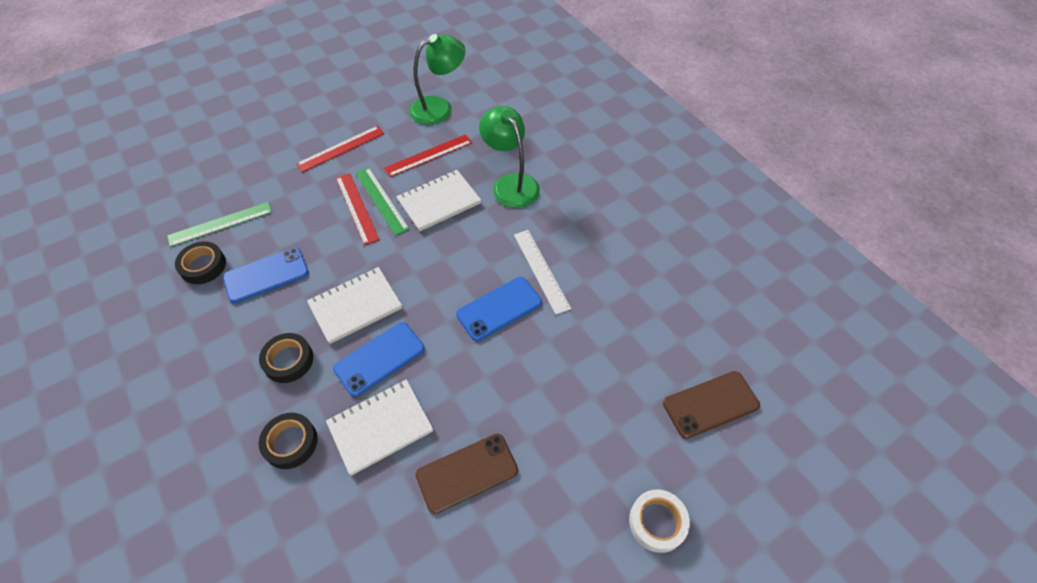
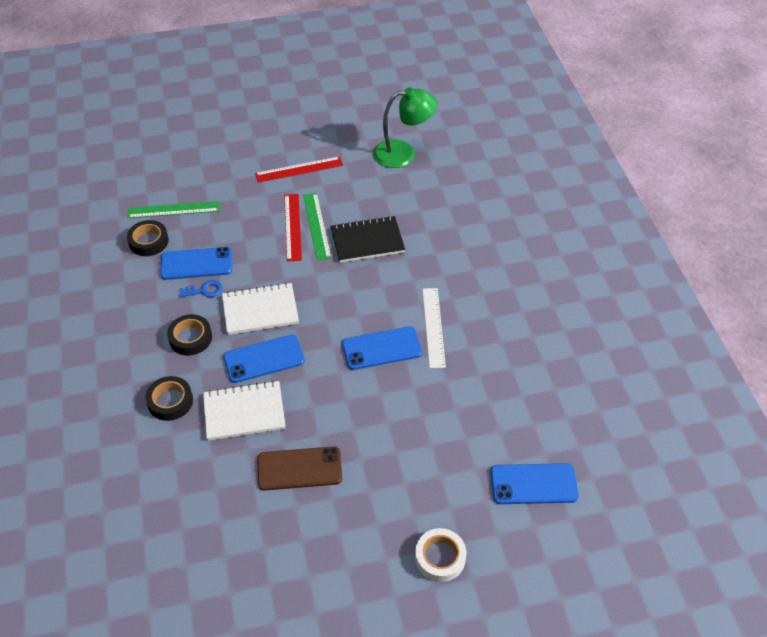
camera: 20 degrees right, 5 degrees down
(285, 302) = (204, 290): none -> blue key
(428, 155) = (375, 196): red ruler -> none
(439, 202) = (367, 241): white notebook -> black notebook
(511, 184) = (440, 242): green lamp -> none
(710, 404) = (533, 484): brown phone -> blue phone

